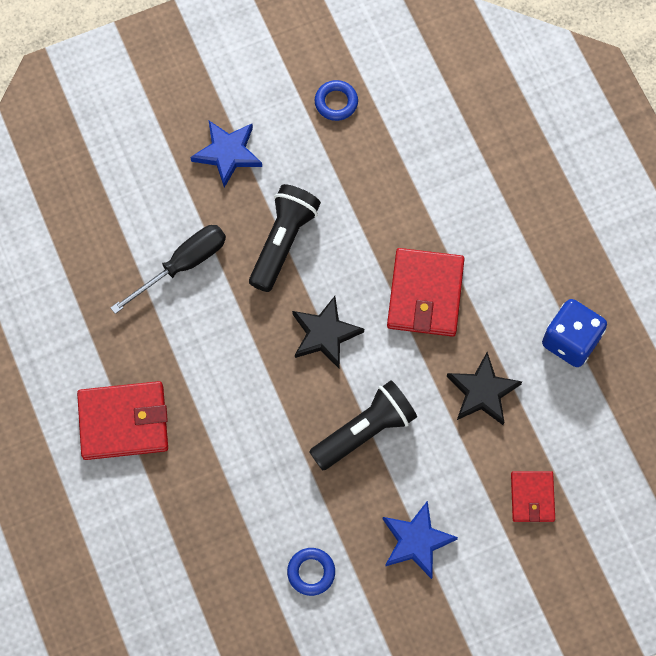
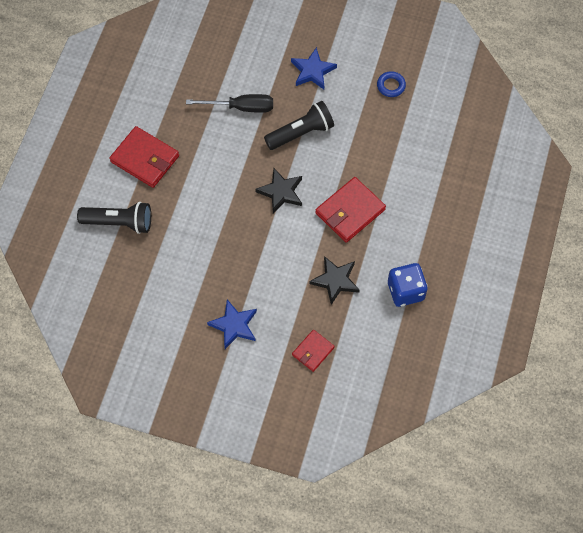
camera: 40 degrees right, 5 degrees down
(311, 572) = (168, 298): blue ring -> none
(365, 431) = (258, 253): black flashlight -> black flashlight (119, 222)

